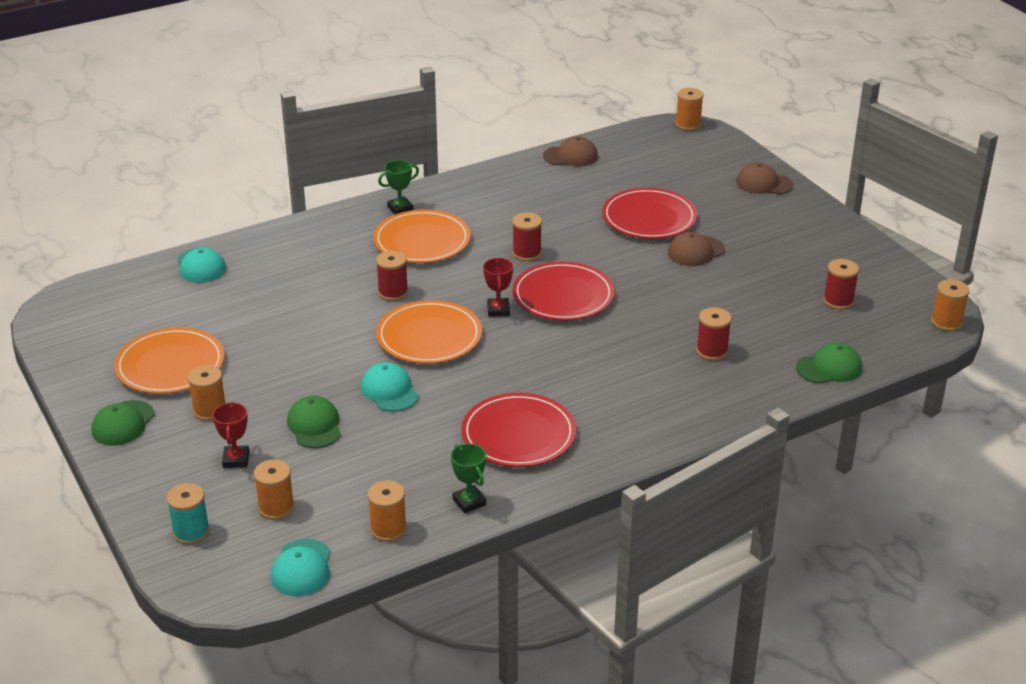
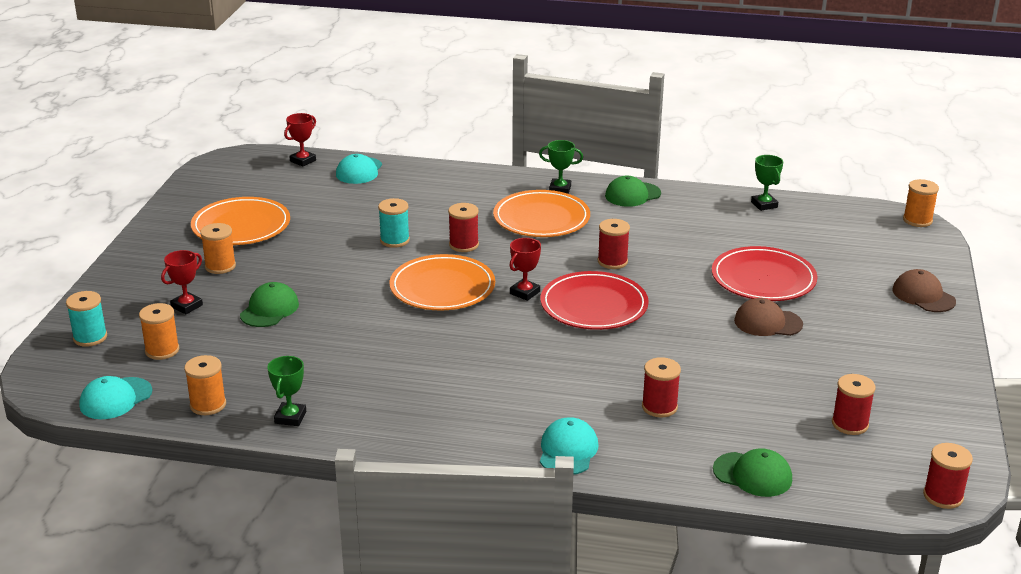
camera: 40 degrees right, 5 degrees down
(123, 423) = (157, 249): green cap -> green cap (632, 195)
(132, 278) = (303, 161): none -> red trophy
(329, 315) = (394, 240): none -> turquoise spool
(389, 391) = (356, 311): turquoise cap -> turquoise cap (568, 450)
(518, 435) = (400, 389): red plate -> none
(570, 156) = (764, 205): brown cap -> green trophy
(946, 322) = (943, 496): orange spool -> red spool

